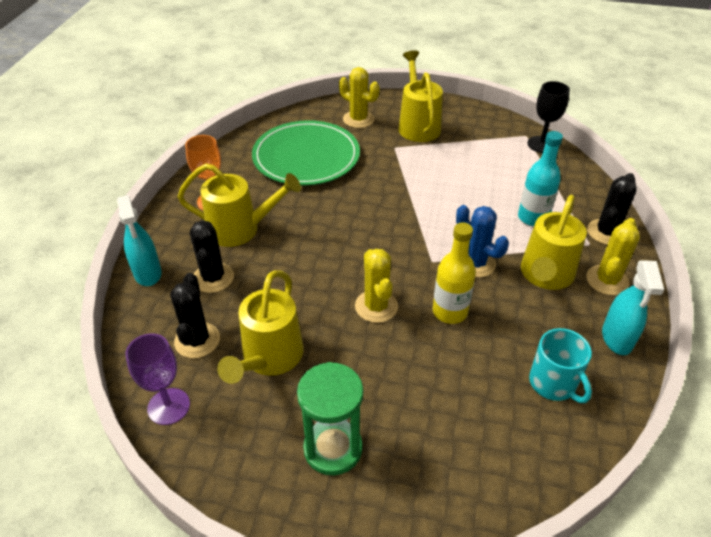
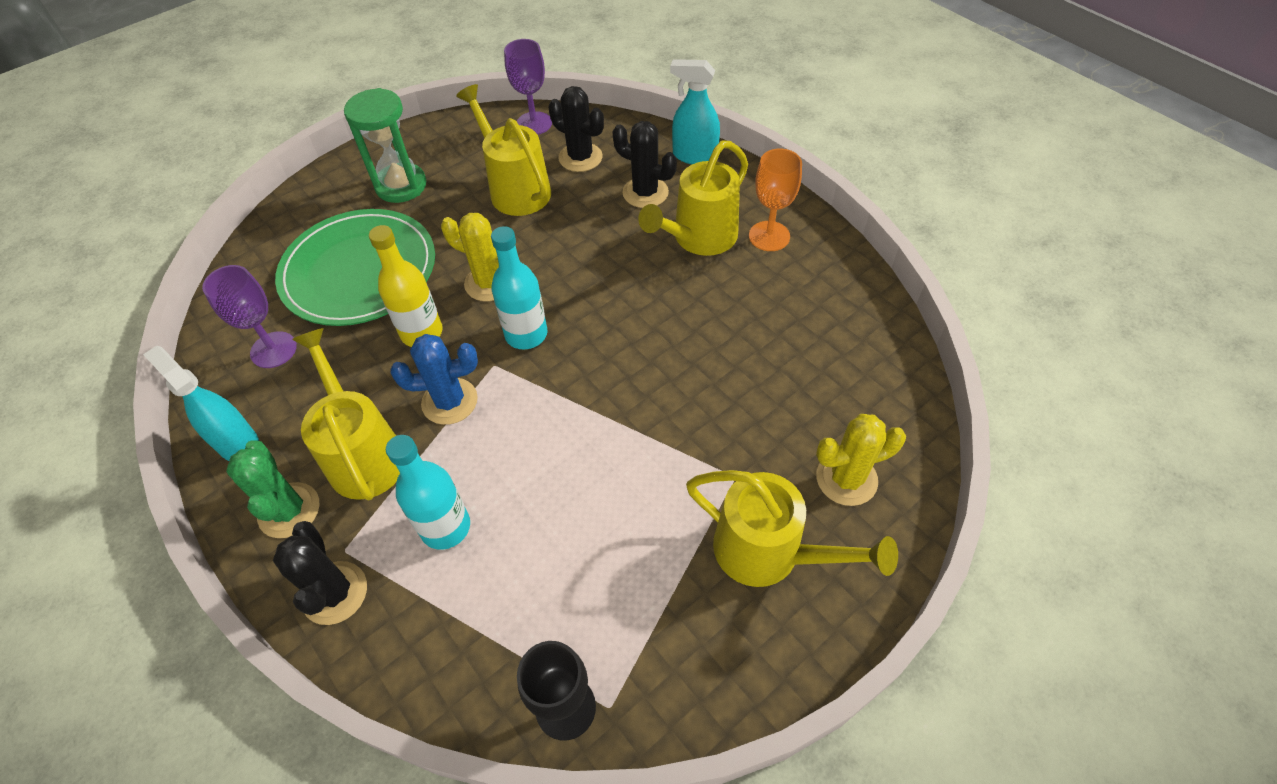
camera: 130 degrees right, 10 degrees up
(306, 156) = (792, 360): green plate -> green plate (359, 271)
(396, 261) = (526, 334): none -> turquoise bottle
(553, 383) = (273, 350): turquoise mug -> purple goblet
(607, 280) = (289, 510): yellow cactus -> green cactus

